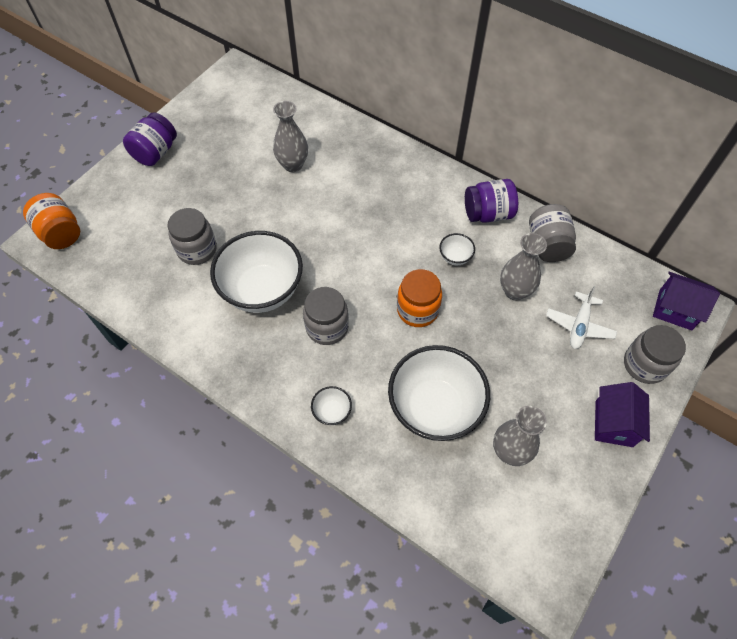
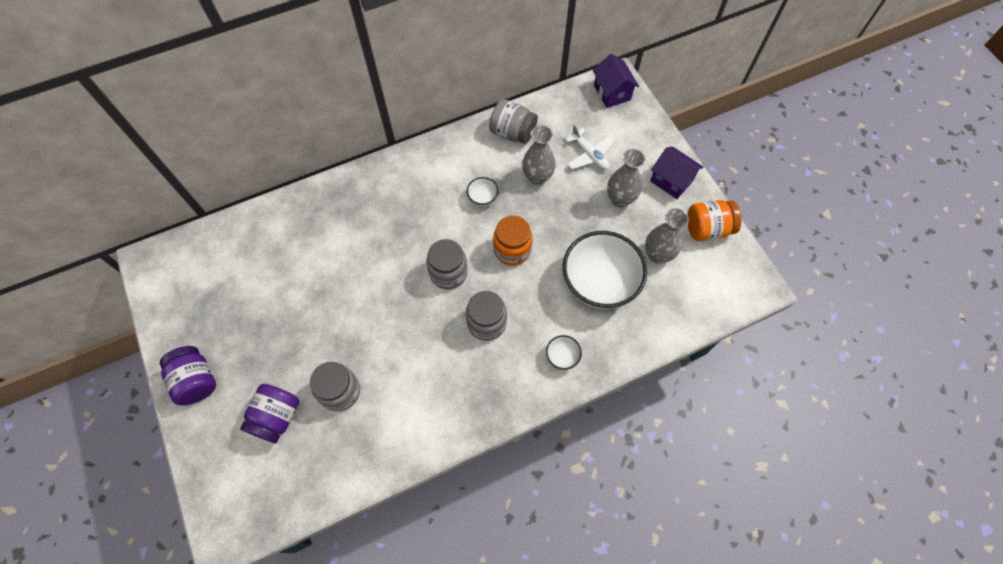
camera: 60 degrees left, 5 degrees up
(60, 233) = (230, 513): orange jar -> orange jar (707, 229)
(262, 290) = (420, 356): white bowl -> none
(293, 165) = (305, 268): grey vase -> grey vase (620, 199)
(488, 213) = (459, 153): purple jar -> purple jar (277, 417)
(644, 365) = (641, 136): grey jar -> grey jar (448, 273)
(675, 310) = (612, 92): purple house -> purple house turned 75 degrees counterclockwise

